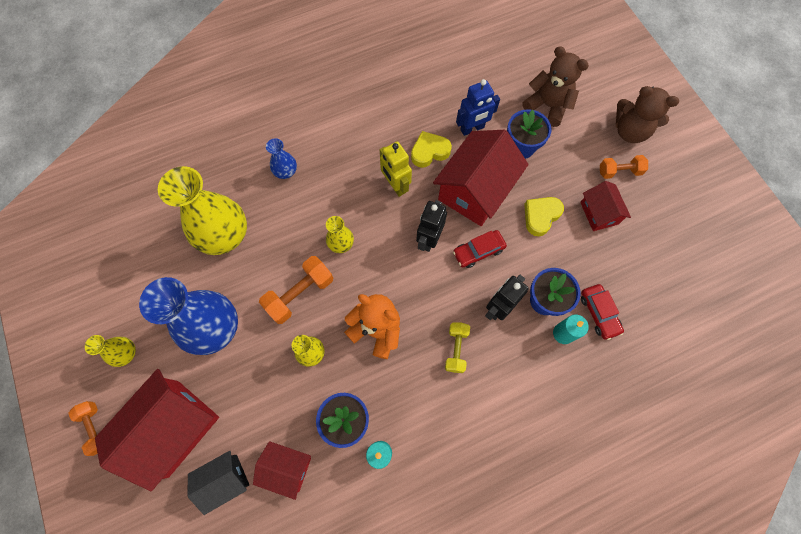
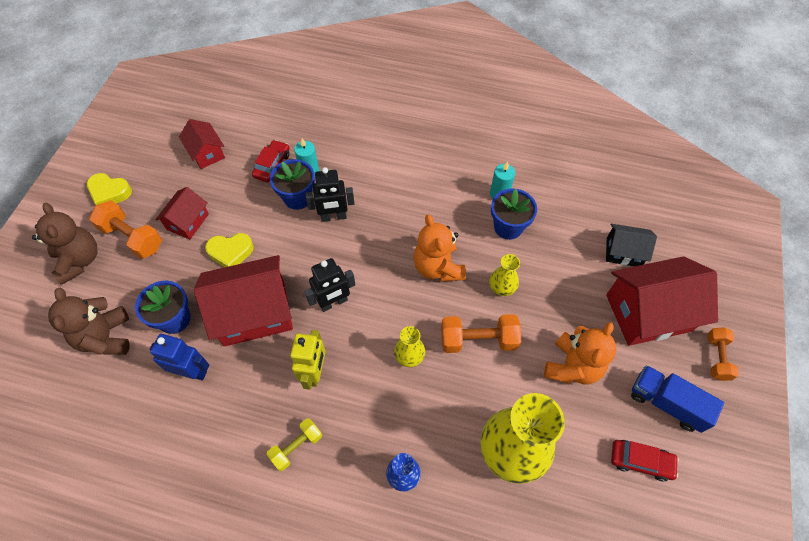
camera: 140 degrees left, 10 degrees down
(126, 353) = (666, 403): yellow vase -> blue truck
(214, 328) = (572, 366): blue vase -> orange teddy bear
(287, 468) = (572, 229): red house -> red house (206, 153)
(429, 152) = (253, 381): yellow heart -> yellow heart (109, 192)
(456, 349) = (391, 214): yellow dumbbell -> yellow dumbbell (296, 447)
(478, 251) = (305, 264): red car -> red car (640, 461)
(619, 171) = (132, 238): orange dumbbell -> orange dumbbell, size x1.54

